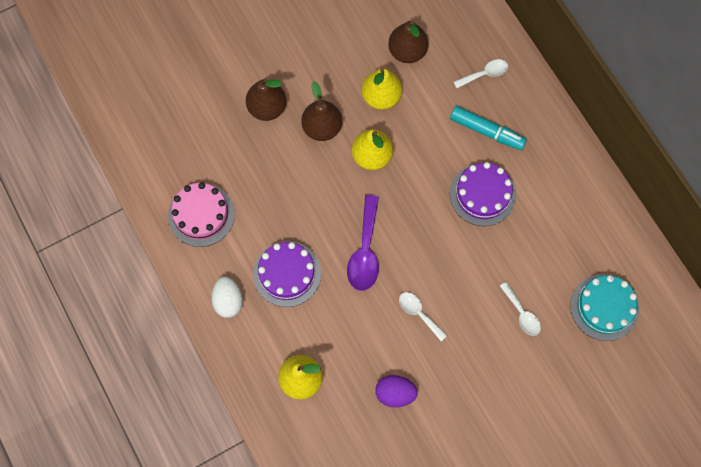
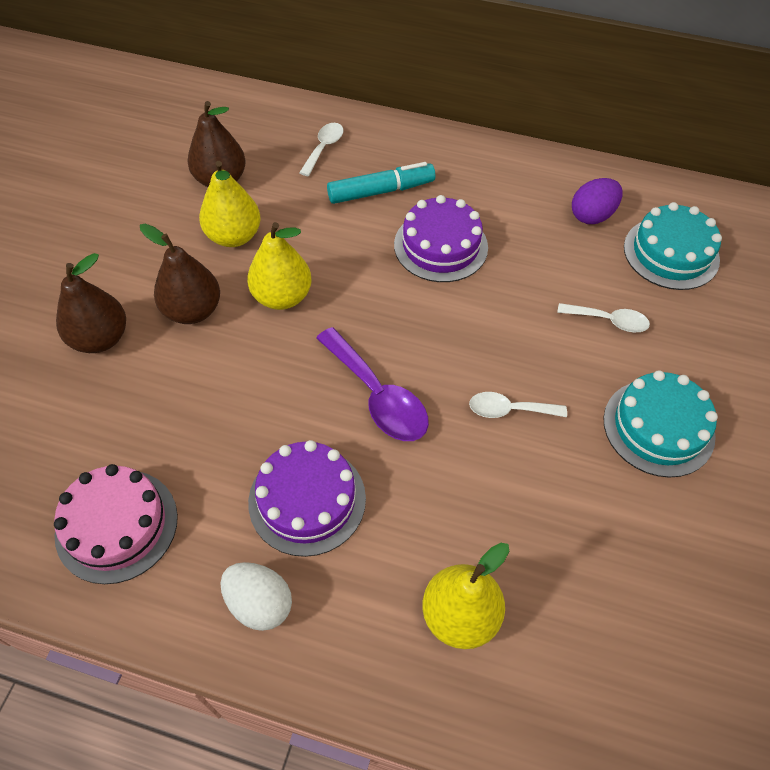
camera: 45 degrees left, 15 degrees down
(395, 393) = (585, 522): purple egg -> purple egg (592, 215)
(480, 386) = (658, 427): none -> turquoise cake

